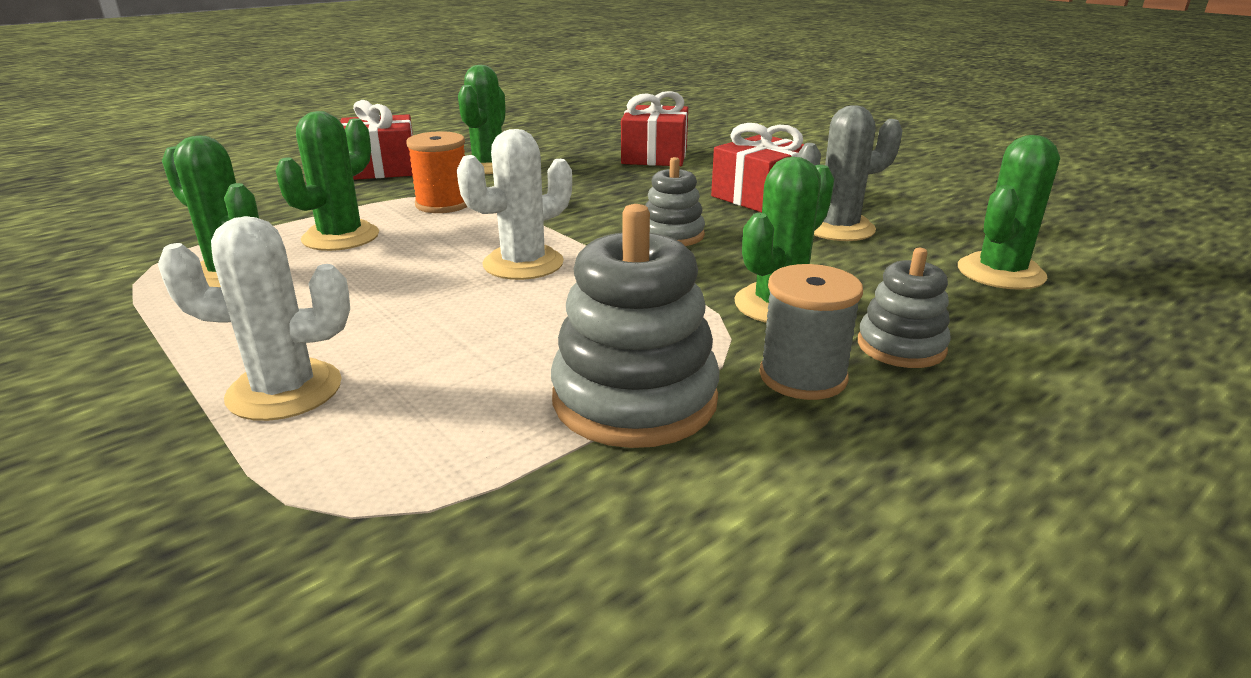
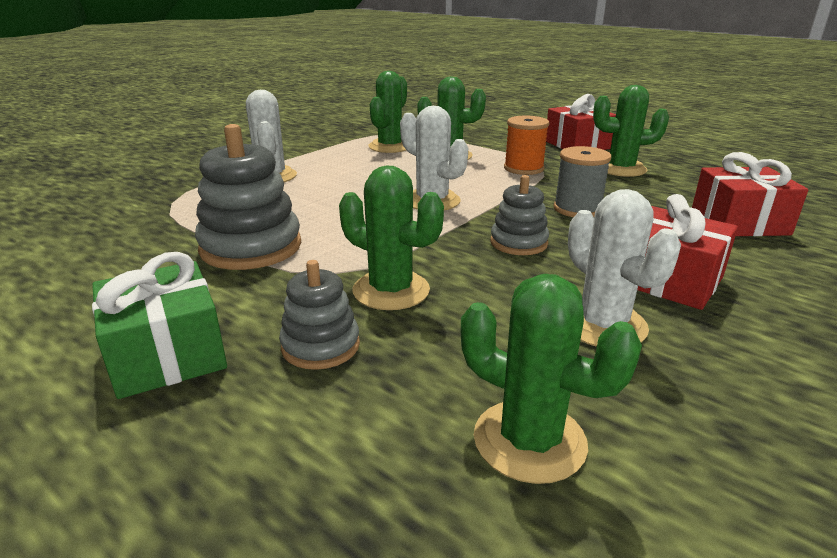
camera: 80 degrees right, 0 degrees up
(803, 376) = (272, 299): grey spool -> grey spool (577, 209)
(837, 228) = (603, 325): grey cactus -> white cactus
(947, 446) = (167, 354): none -> green gift

